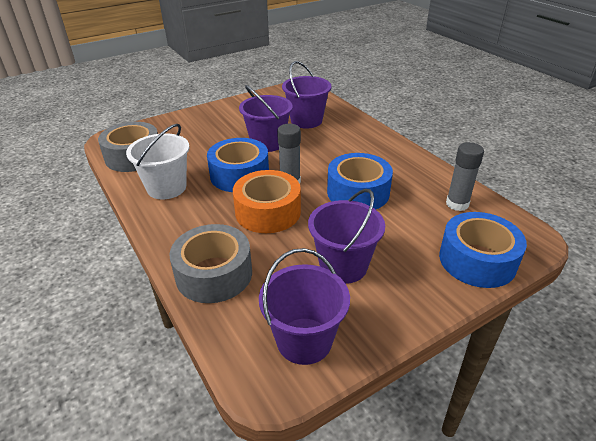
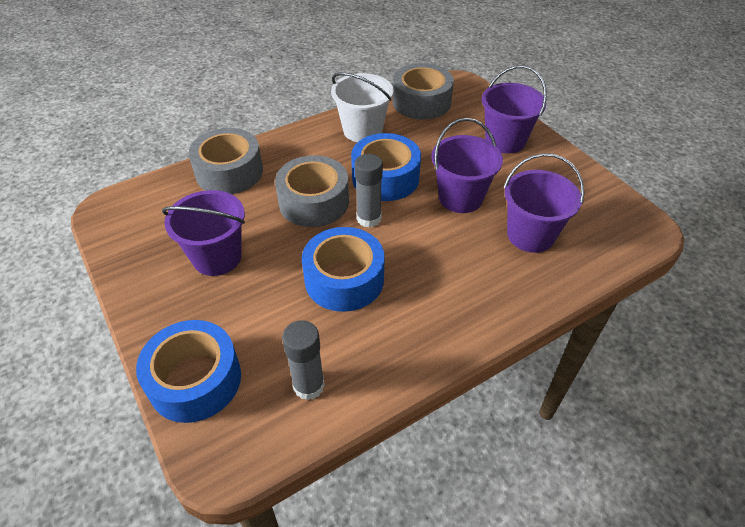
camera: 90 degrees right, 10 degrees up
(268, 212) = (314, 202): orange tape -> grey tape
(304, 340) = (137, 227): purple bucket -> purple bucket (505, 141)

